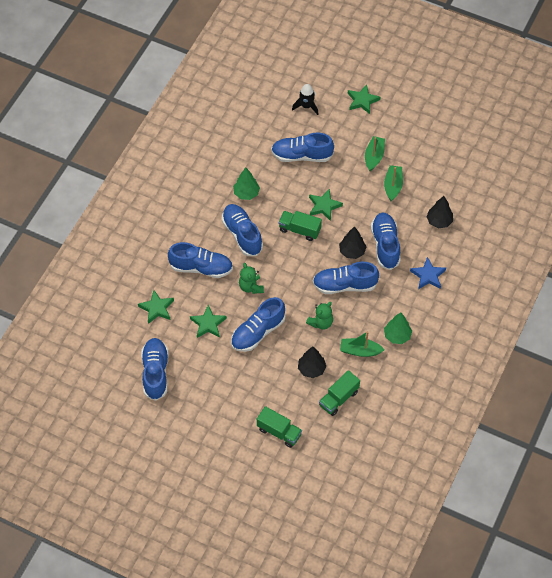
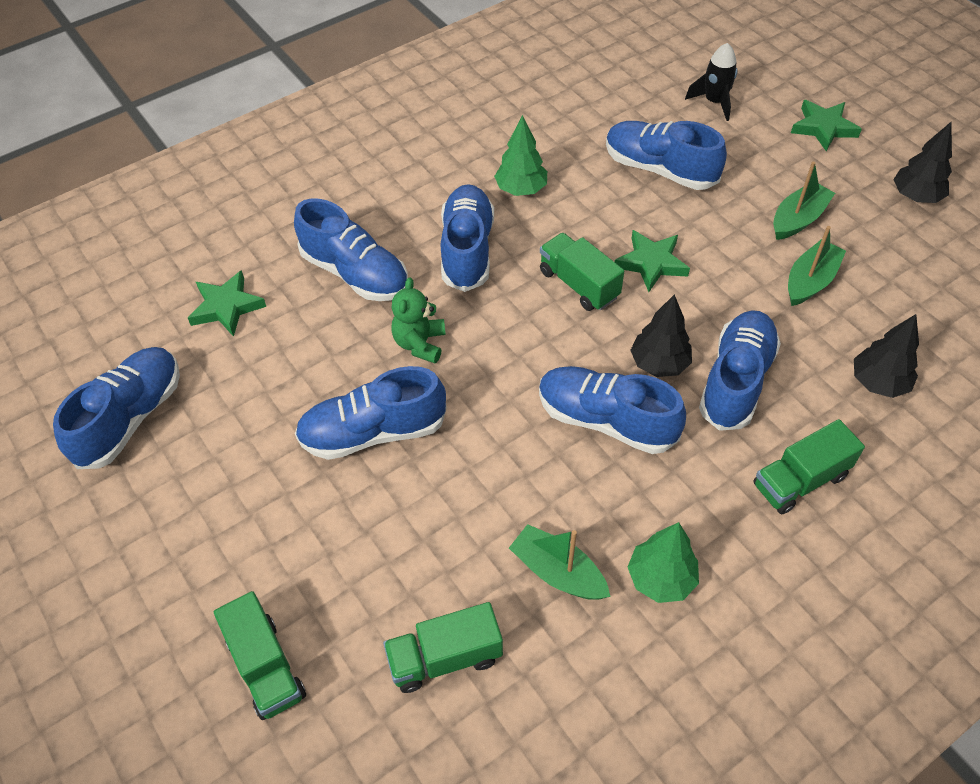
camera: 30 degrees right, 5 degrees down
(208, 324) = (293, 374): green star -> none
(311, 369) = (428, 560): black tree -> black tree (915, 196)
(321, 322) = (510, 472): green teddy bear -> none
(428, 276) = (800, 480): blue star -> green truck

